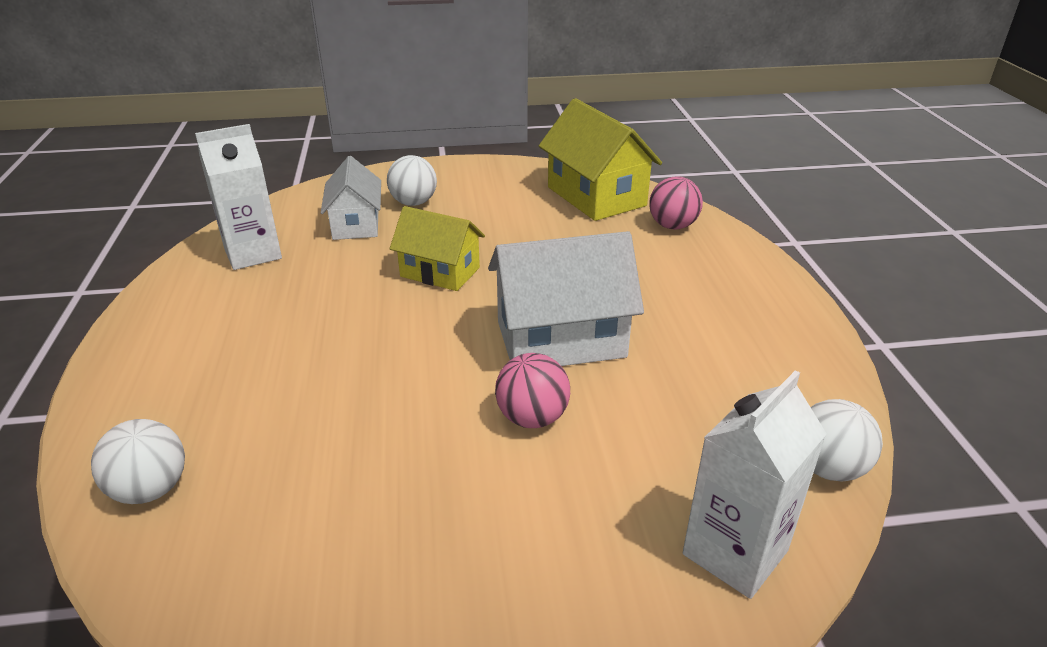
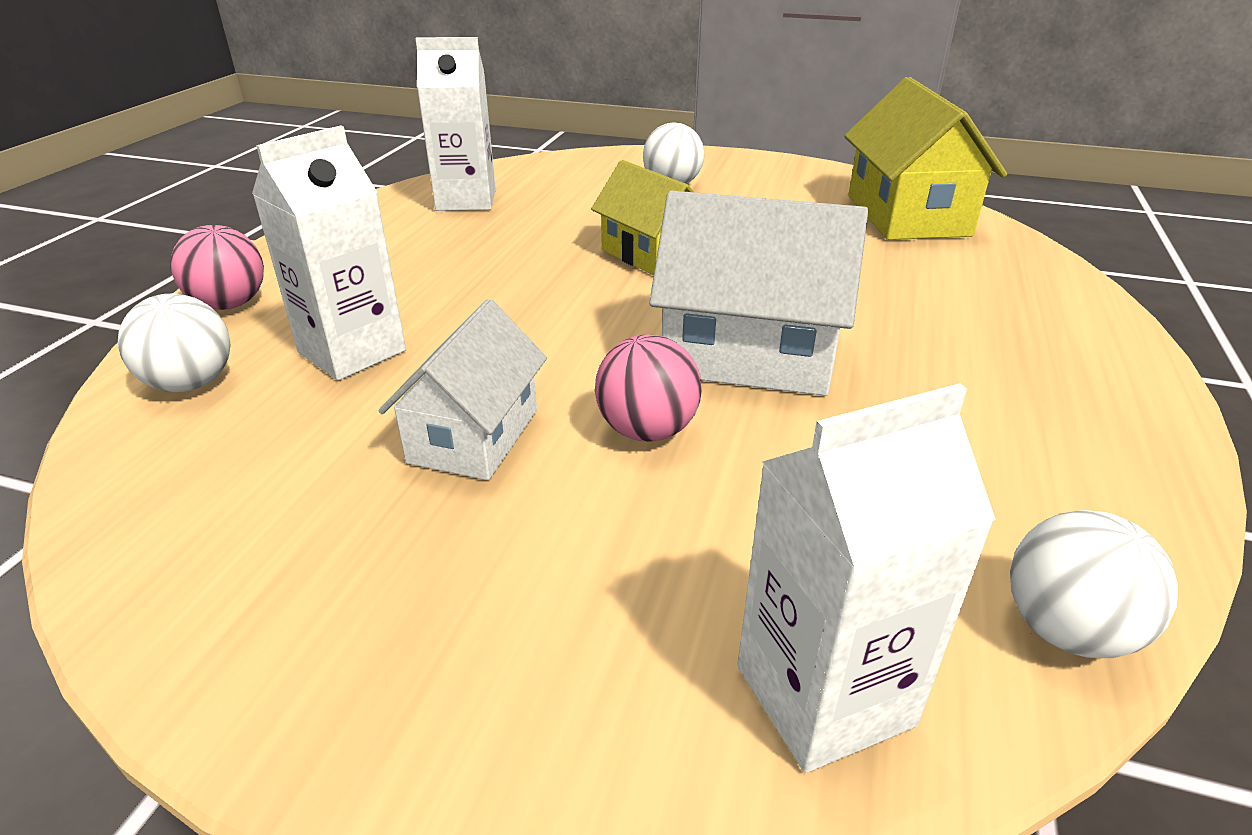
camera: 25 degrees right, 0 degrees up
(267, 420) = (352, 351): none -> white carton
(356, 224) = (592, 193): white house -> white house (474, 436)
(672, 226) = (997, 264): pink ball -> pink ball (230, 304)

